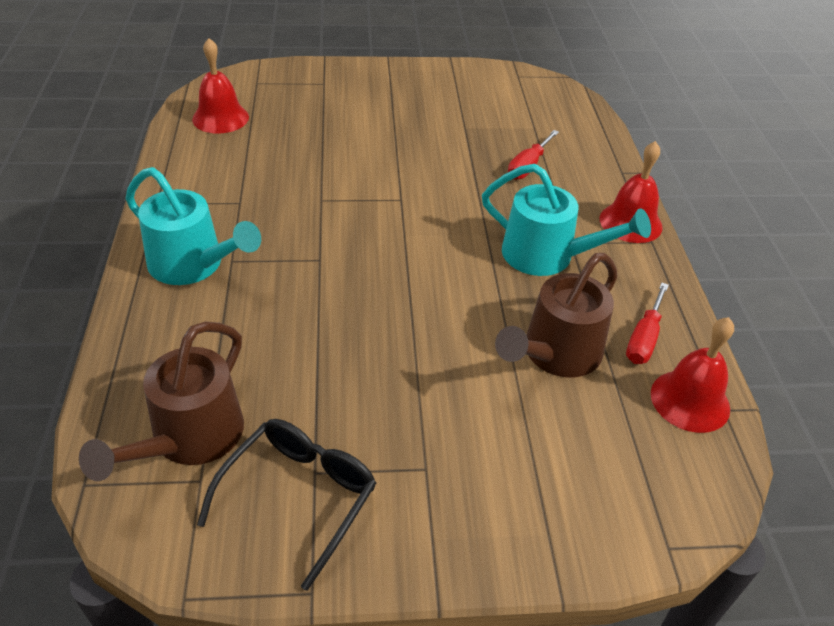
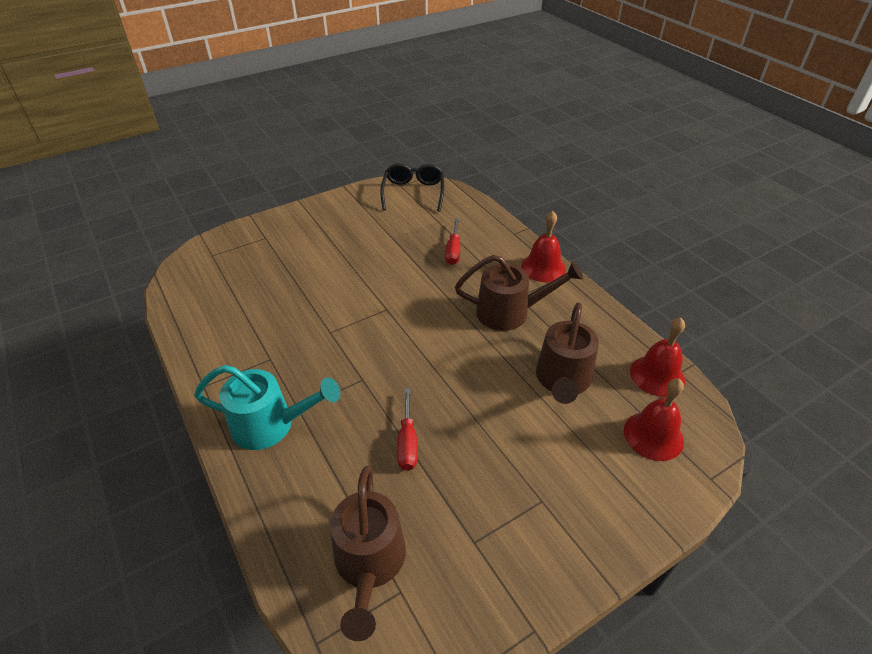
camera: 25 degrees left, 0 degrees up
(220, 118) = (204, 295): red bell -> red bell (653, 435)
(299, 497) = (477, 566): black glasses -> black glasses (413, 193)
(548, 256) = (511, 312): turquoise watering can -> brown watering can
(644, 338) = (604, 345): red screwdriver -> red screwdriver (407, 442)

